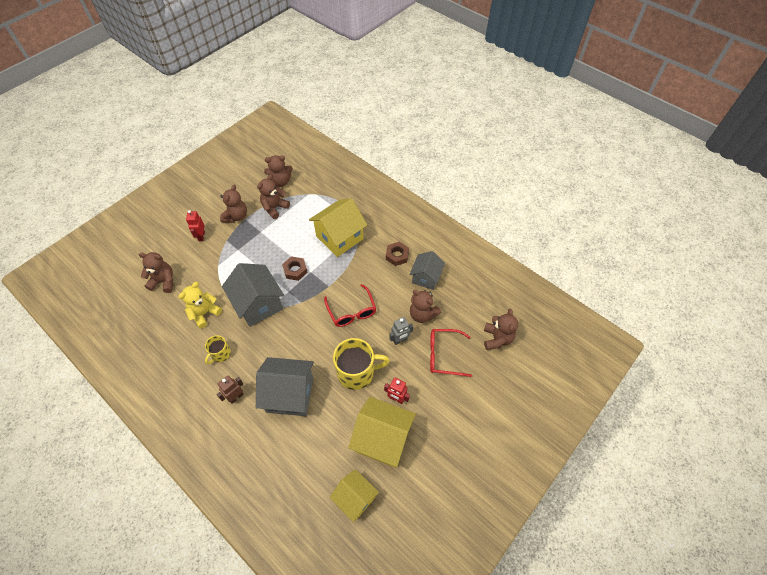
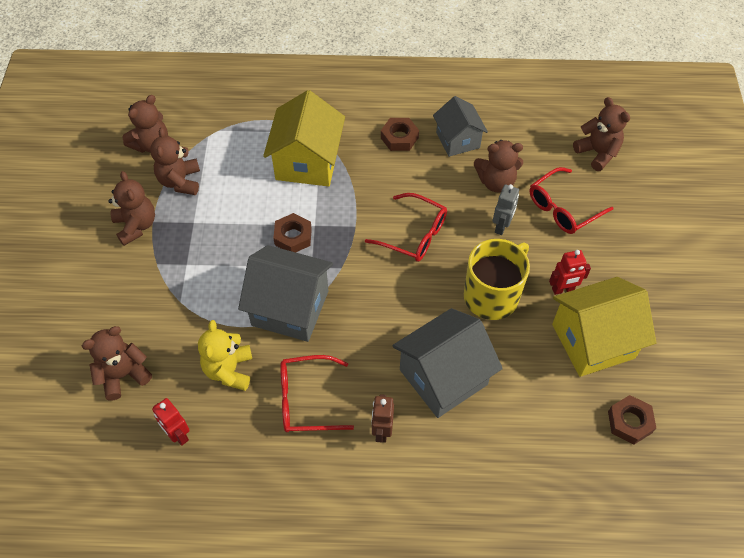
camera: 40 degrees left, 0 degrees up
(201, 236) = (113, 282): red robot -> red robot (178, 435)
(220, 354) = (306, 400): yellow mug -> red glasses
(355, 498) = (629, 422): yellow house -> brown nut

